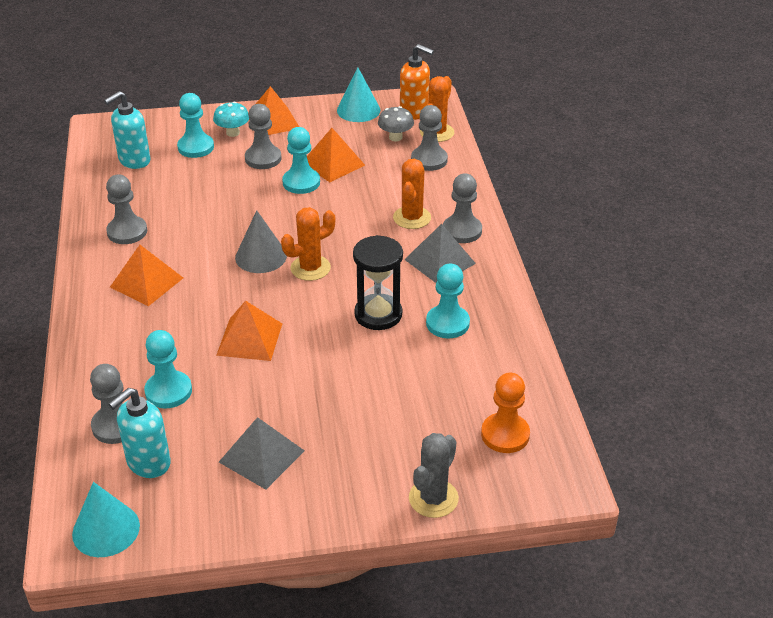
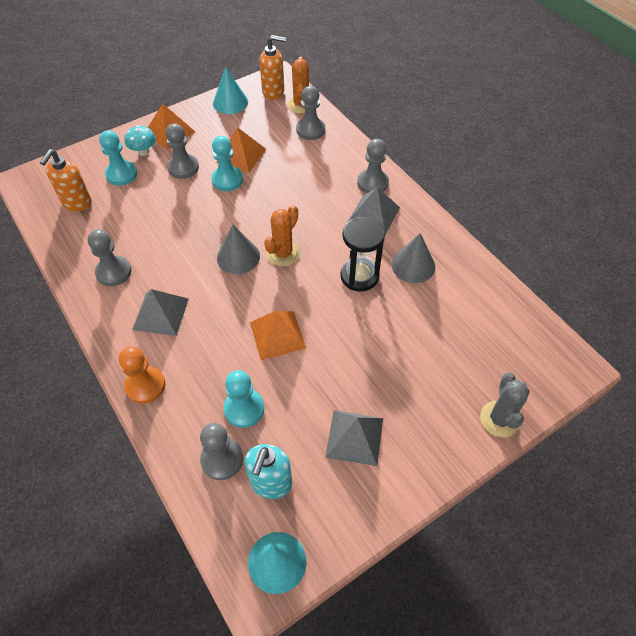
camera: 25 degrees left, 15 degrees up
(134, 161) = (76, 203): turquoise soap dispenser -> orange soap dispenser
(146, 282) = (161, 314): orange pyramid -> grey pyramid
(395, 137) = (273, 118): grey mushroom -> none
(412, 218) = (330, 184): orange cactus -> none
(447, 323) = (413, 265): turquoise pawn -> grey cone
(505, 434) = (512, 344): orange pawn -> orange pawn (145, 385)

